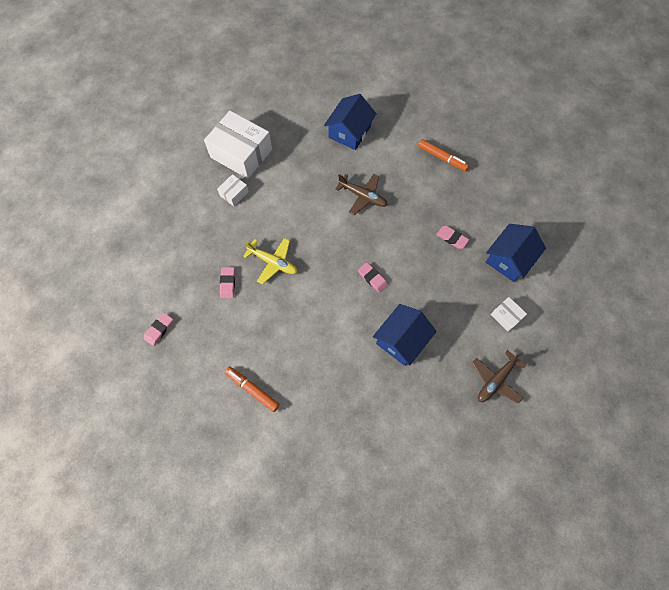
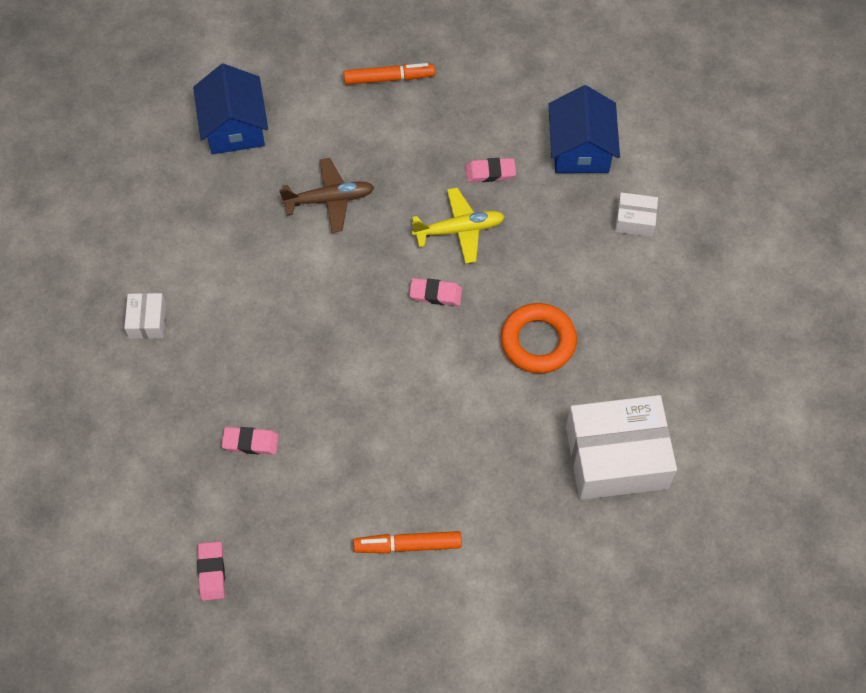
camera: 40 degrees left, 5 degrees down
(228, 283) = (251, 442): pink eraser -> pink eraser turned 45 degrees counterclockwise
(241, 153) = (105, 260): white box -> white box (616, 457)
(273, 262) = (287, 370): yellow plane -> yellow plane (459, 230)
(401, 340) = (538, 341): blue house -> orange ring
(496, 380) = (686, 303): brown plane -> none

